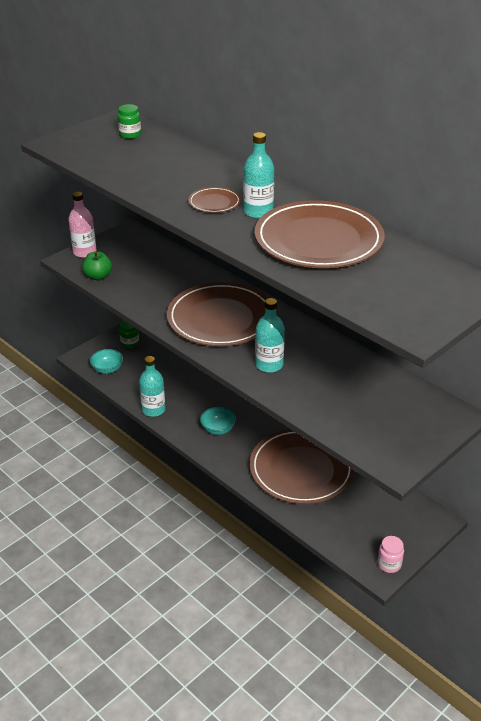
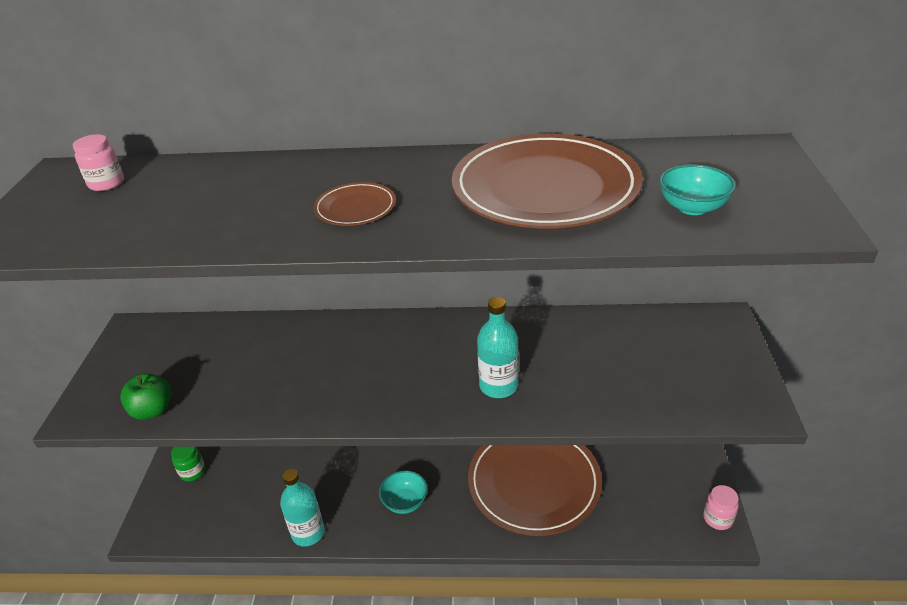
camera: 40 degrees left, 0 degrees up
(84, 252) = (94, 390): pink bottle -> none
(107, 369) = (196, 523): turquoise bowl -> turquoise bowl (692, 207)
(130, 135) = (106, 183): green jar -> pink jar
(221, 319) = (377, 367): brown plate -> none
(258, 212) = (426, 192): turquoise bottle -> none

